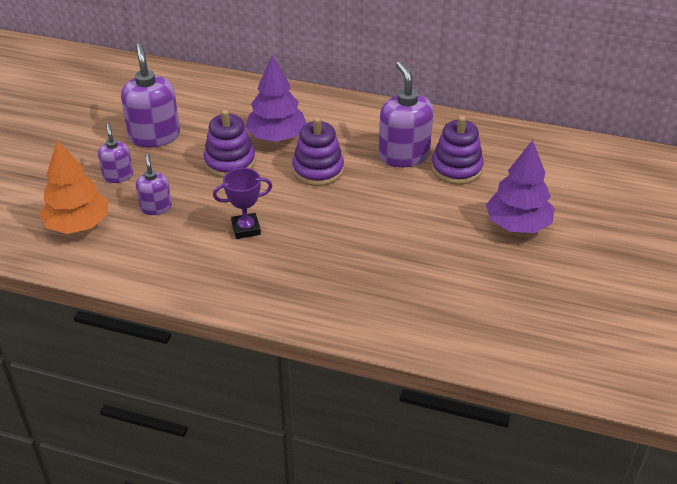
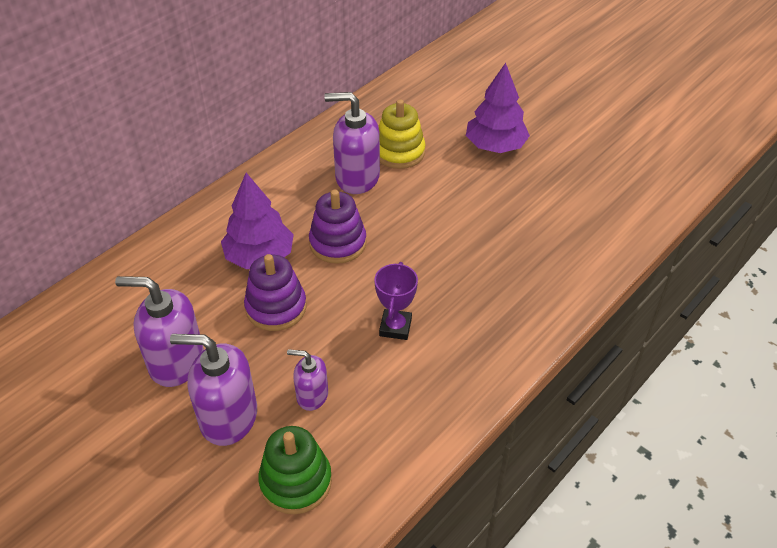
camera: 65 degrees left, 5 degrees up
(78, 224) = (296, 481): orange tree -> green stacking toy
(118, 176) = (228, 417): purple soap dispenser -> purple soap dispenser, size x1.77
(456, 168) = (399, 152): purple stacking toy -> yellow stacking toy

